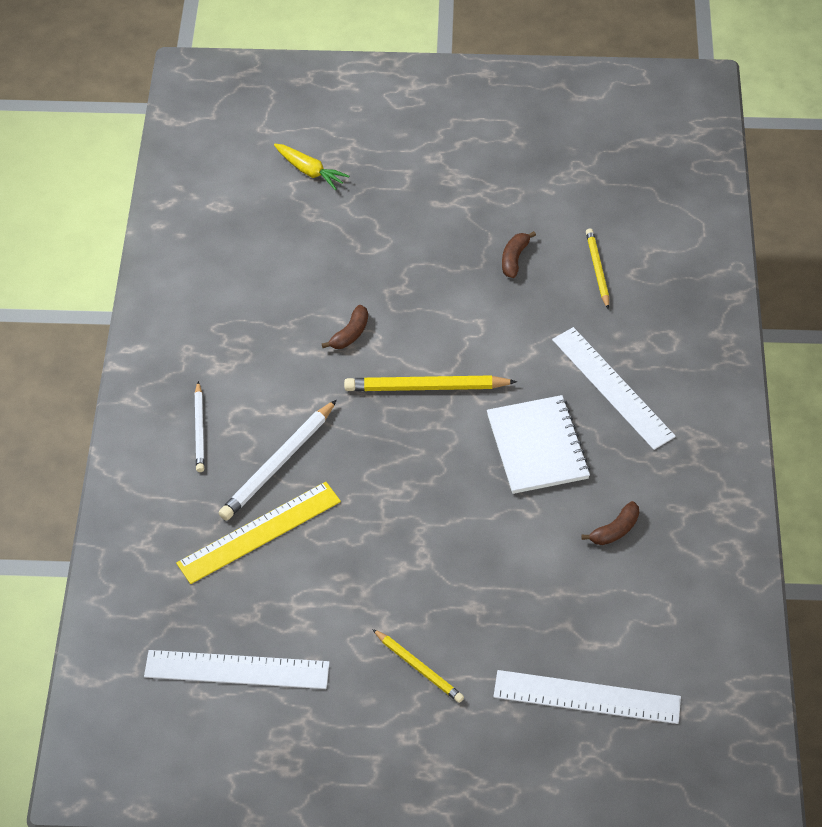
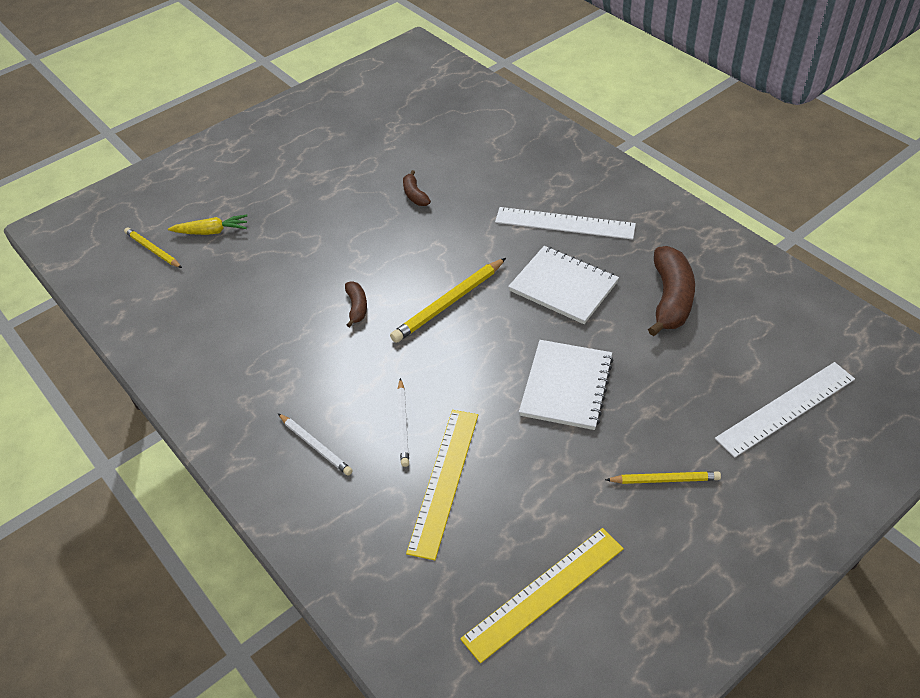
camera: 40 degrees left, 5 degrees down
(237, 669) = (544, 592): white ruler -> yellow ruler
(278, 464) = (403, 424): white pencil -> white pencil, size x0.63
(434, 534) = (566, 386): none -> white notebook
(597, 269) = (473, 169): yellow pencil -> yellow pencil (153, 250)
(615, 530) = (670, 299): brown banana -> brown banana, size x1.97

